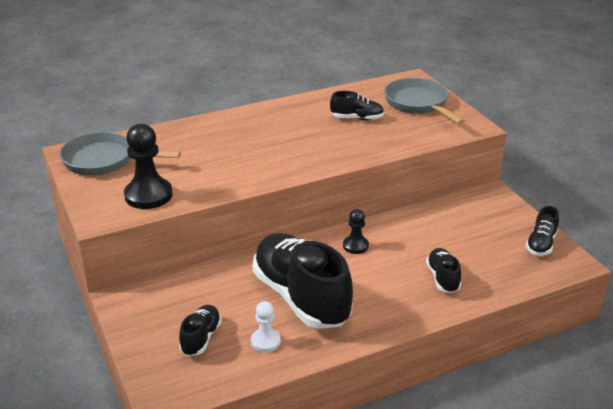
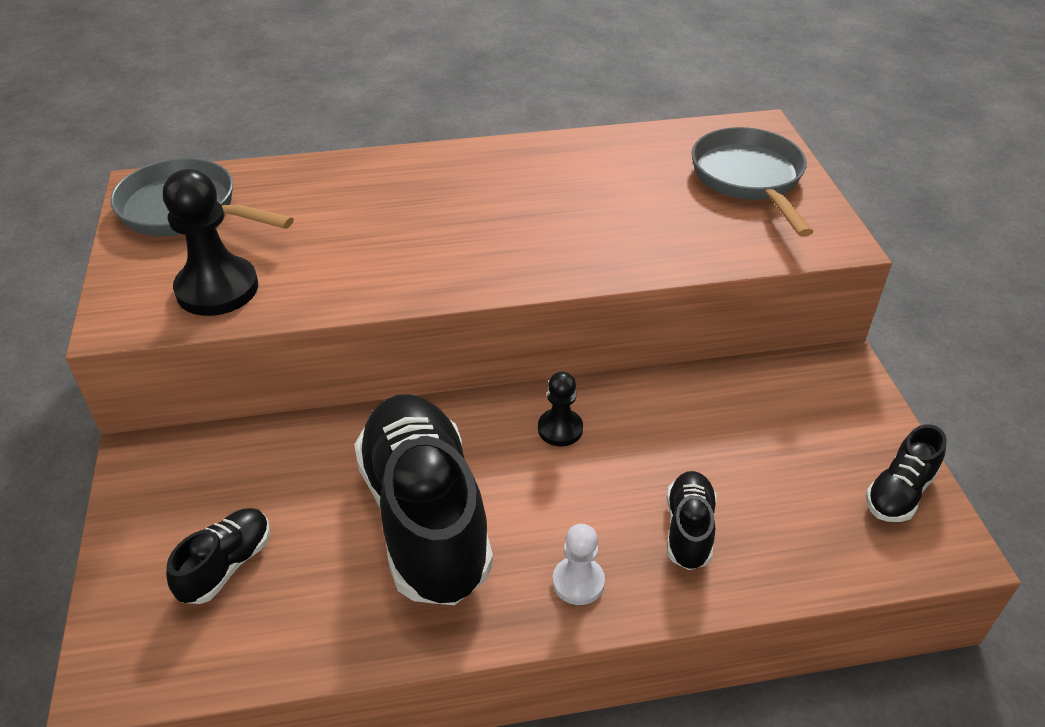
camera: 15 degrees right, 10 degrees up
(265, 341) = (327, 597): white pawn -> white pawn (578, 582)
(357, 118) = (629, 192): black shoe -> none

